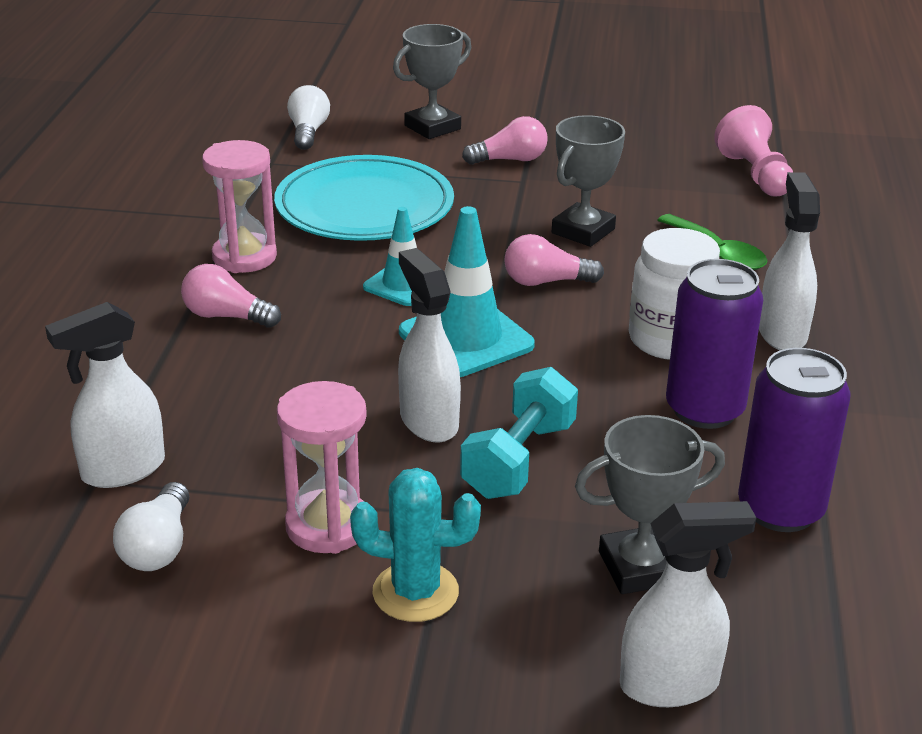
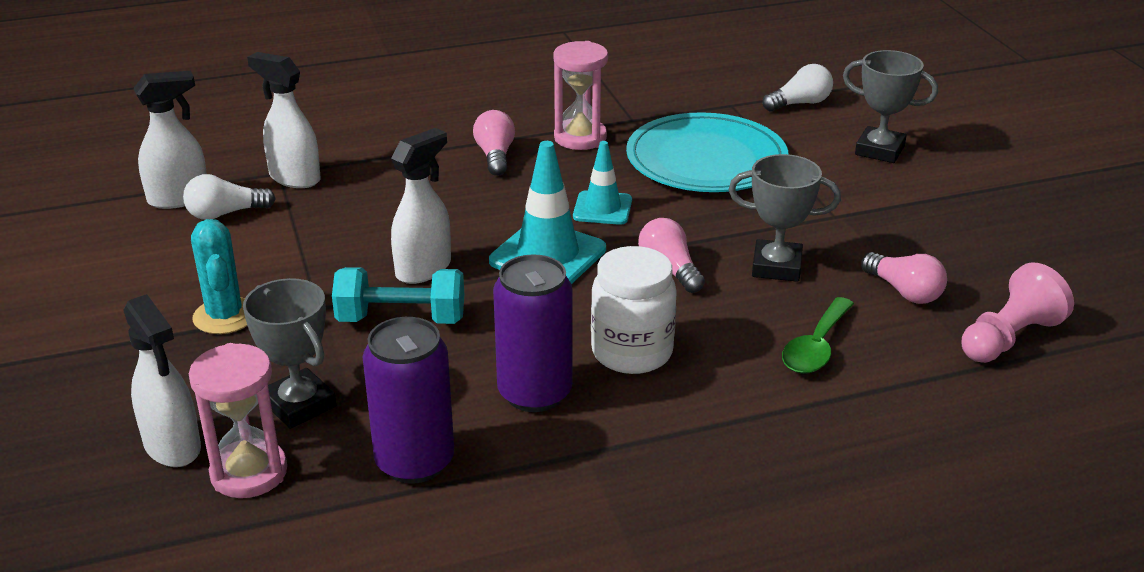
camera: 65 degrees right, 0 degrees up
(327, 526) = (277, 264): pink hourglass -> pink hourglass (249, 473)
(510, 160) = (866, 200): pink light bulb -> pink light bulb (904, 291)
(782, 333) = (700, 413): white spray bottle -> white spray bottle (179, 198)

